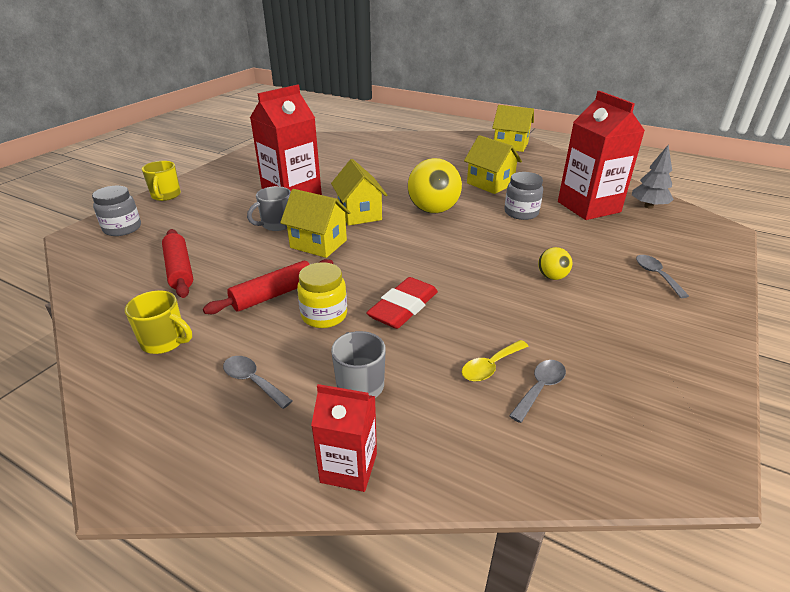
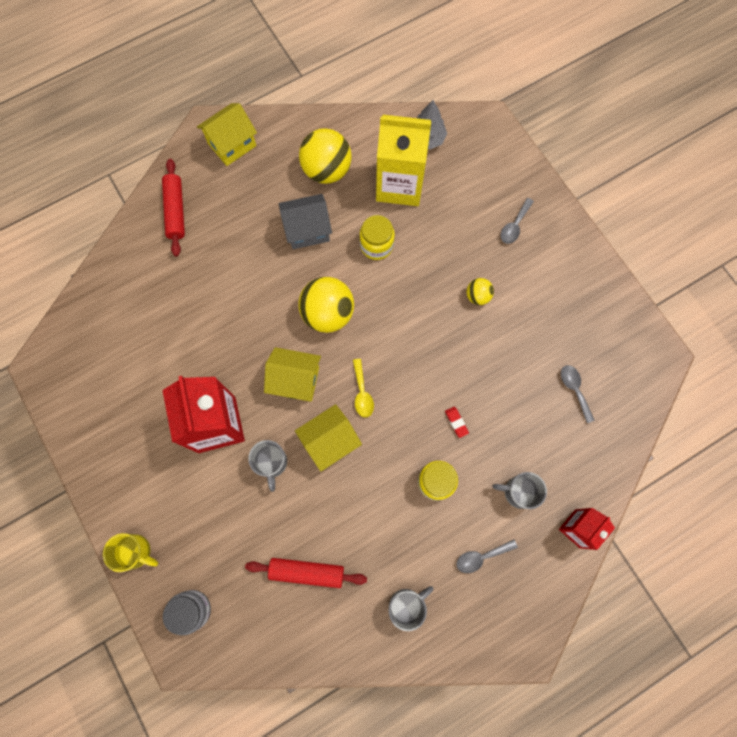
camera: 60 degrees left, 40 degrees up
(164, 341) = (406, 605): yellow mug -> grey mug
(273, 295) = (389, 508): red rolling pin -> red rolling pin (176, 211)
(403, 307) = (456, 422): red eraser -> red eraser, size x0.46
(490, 184) = (307, 230): yellow house -> grey house
(490, 366) = (543, 405): yellow spoon -> yellow spoon (362, 393)
(521, 213) = (376, 245): grey jar -> yellow jar
(548, 177) = (326, 170): none -> yellow ball
(588, 207) = (399, 184): red carton -> yellow carton
(656, 275) = (514, 226): grey spoon -> grey spoon turned 75 degrees counterclockwise

